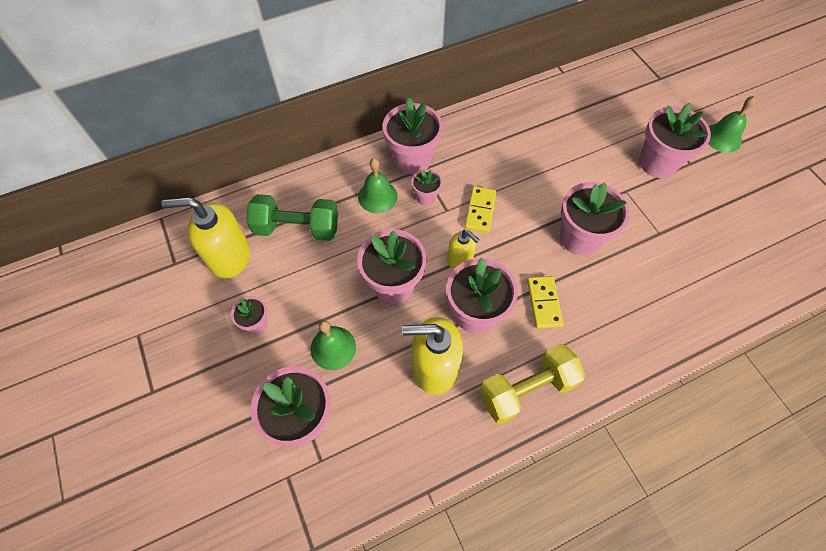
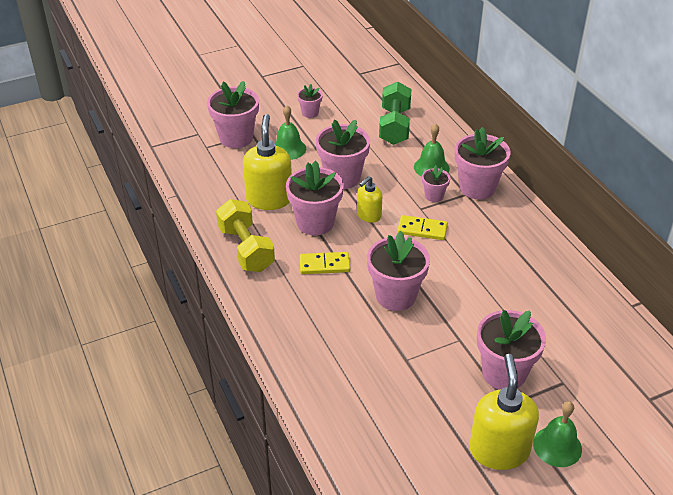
camera: 90 degrees right, 20 degrees down
(229, 257) = (366, 96): yellow soap dispenser -> yellow soap dispenser (499, 450)

